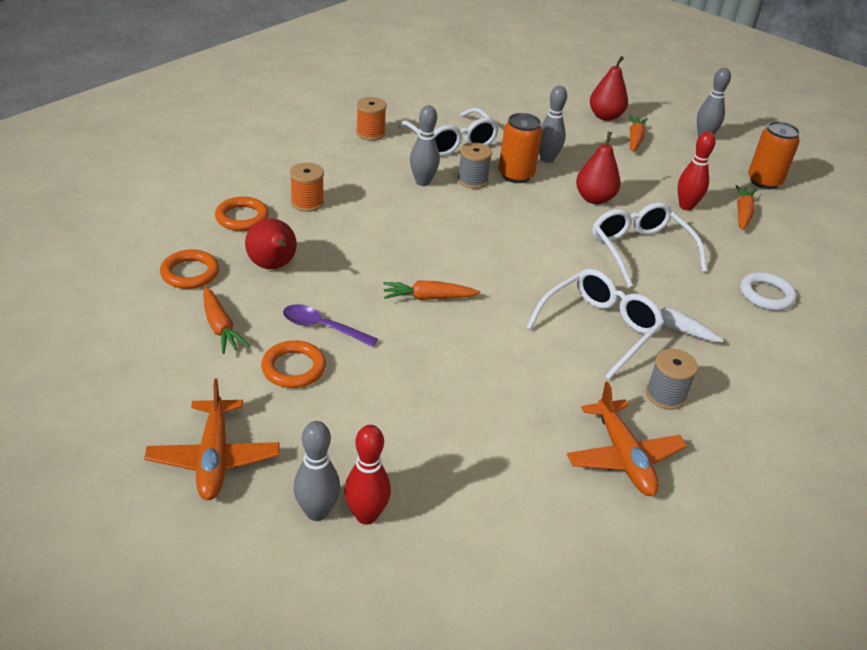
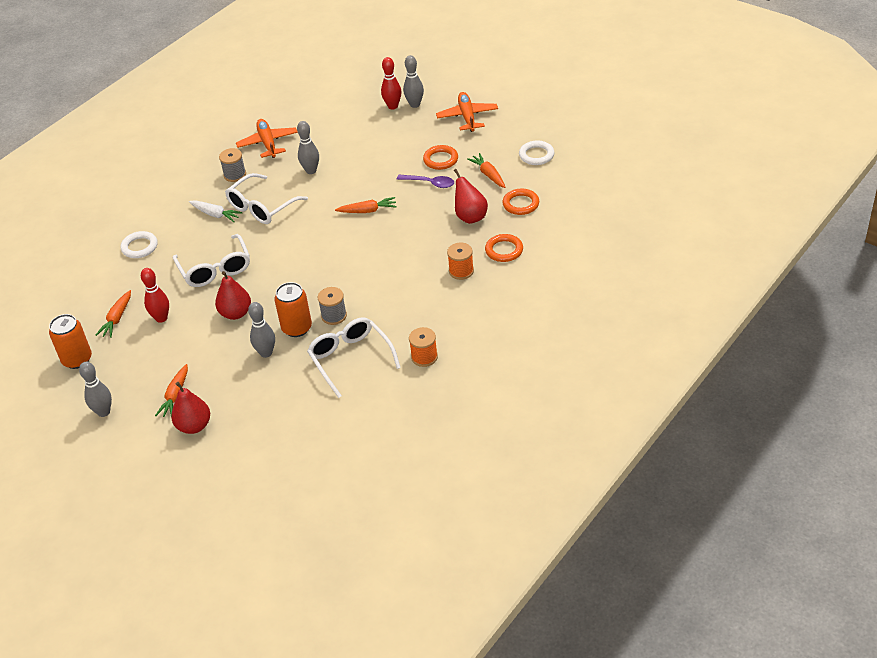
camera: 175 degrees left, 5 degrees up
(122, 350) = (536, 155): none -> white ring
(422, 182) = (375, 307): grey bowling pin -> grey bowling pin (311, 171)

